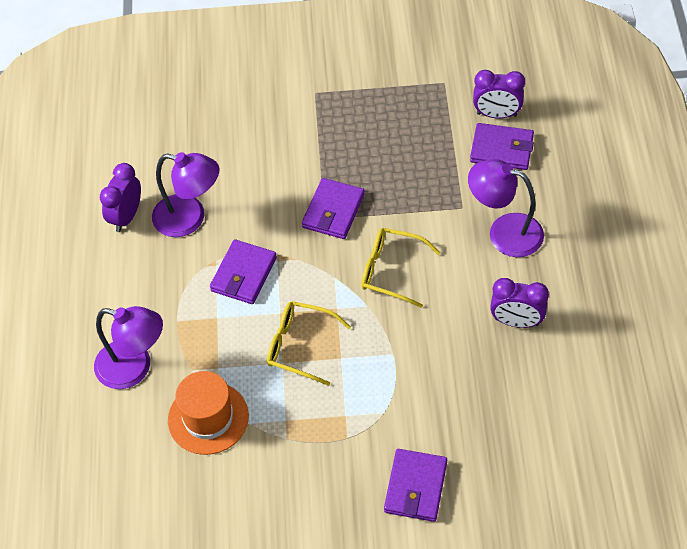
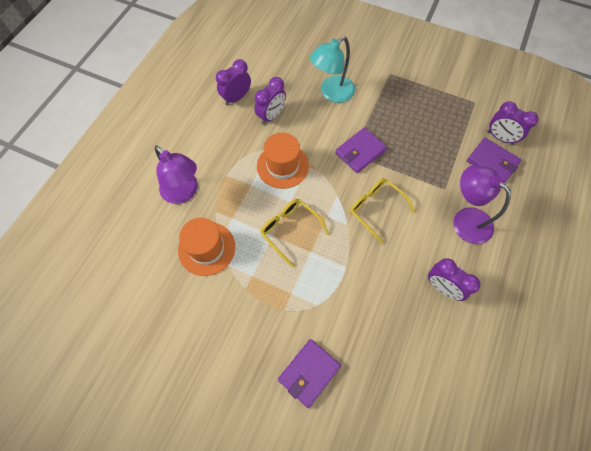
camera: 25 degrees right, 10 degrees up
(189, 218) = (271, 116): purple lamp -> purple clock
(244, 274) = (282, 166): purple wallet -> orange hat
(253, 153) = (331, 93): none -> turquoise lamp

